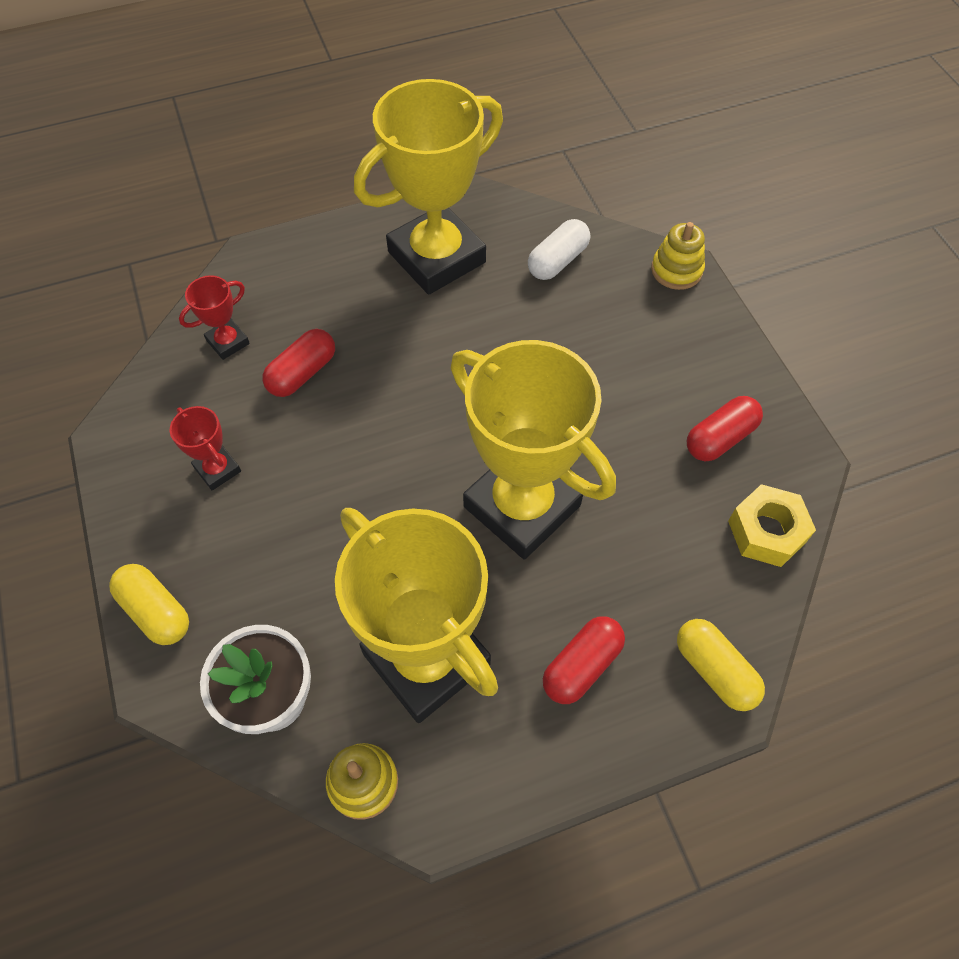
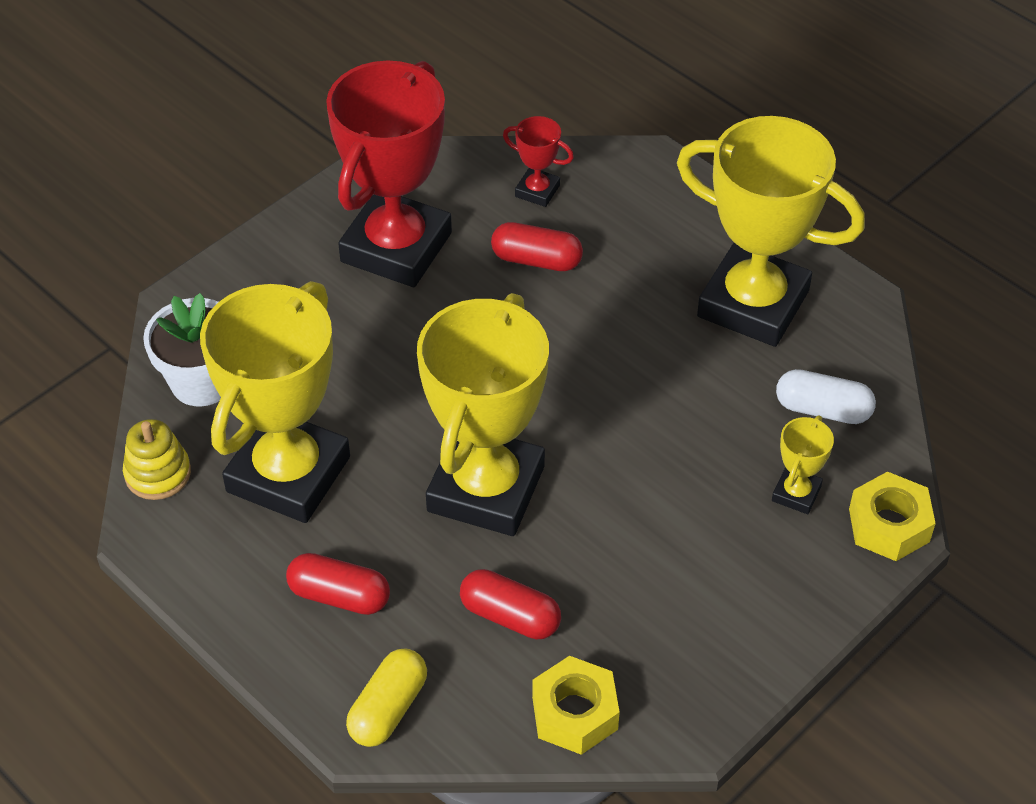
camera: 65 degrees right, 10 degrees down
(156, 611) = (240, 271): yellow capsule -> none
(217, 469) = (396, 247): red trophy -> red trophy, size x2.38
(625, 308) = (796, 493): none -> yellow trophy
(676, 270) = (889, 525): yellow stacking toy -> yellow nut
(719, 438) = (671, 636): red capsule -> red capsule (510, 616)

